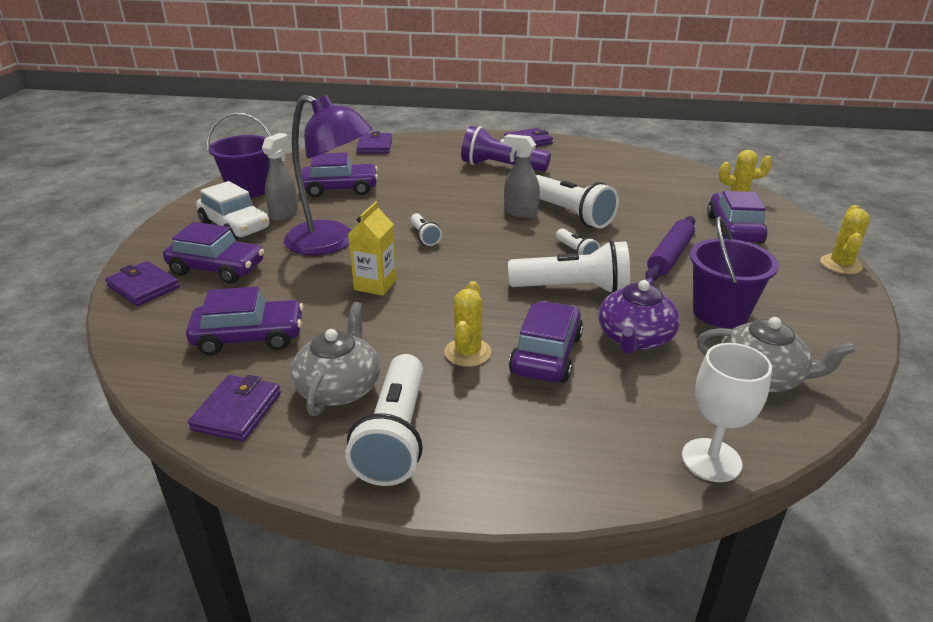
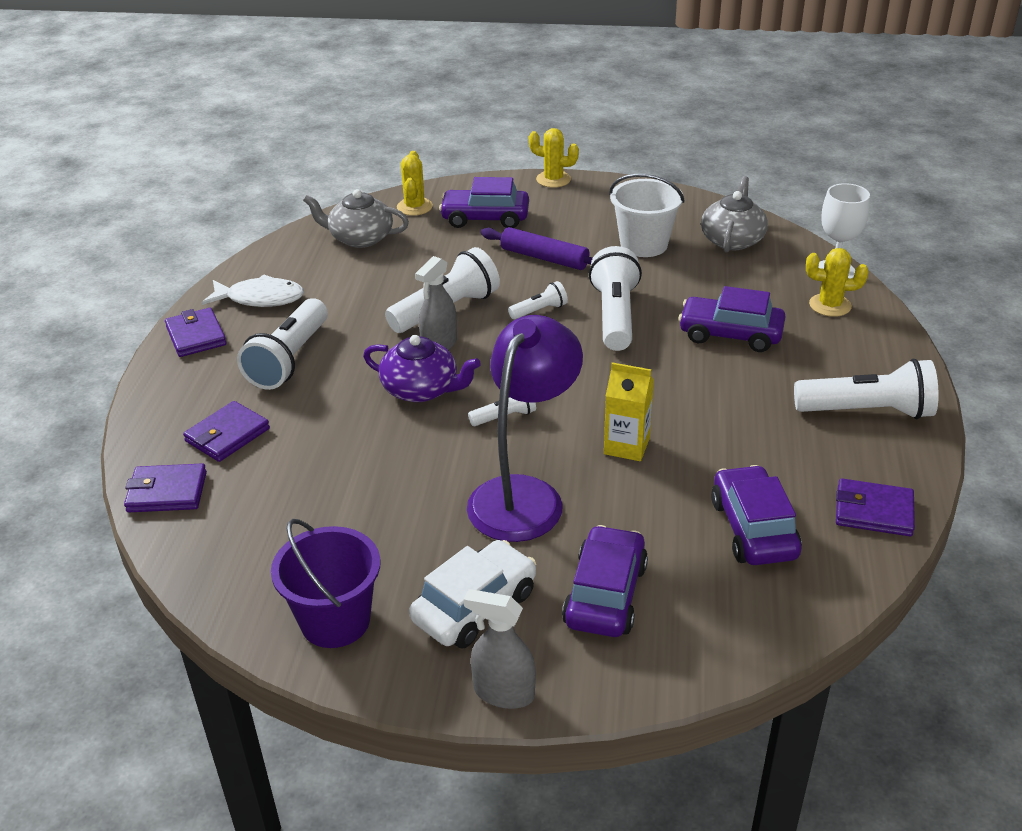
camera: 90 degrees left, 5 degrees up
(143, 287) = (663, 660): purple wallet -> purple wallet (227, 435)
(284, 213) = (432, 558): grey spray bottle -> grey spray bottle (503, 692)
(339, 387) = (816, 450): grey teapot -> grey teapot (360, 238)
(340, 189) = (346, 511): purple car -> none
(468, 352) = (739, 377): yellow cactus -> yellow cactus (830, 305)
(501, 167) = (289, 359): purple flashlight -> white flashlight
(575, 155) = (260, 298): none -> white fish
(634, 338) = (694, 289): purple teapot -> purple teapot (421, 389)
(720, 312) = (643, 245): purple bucket -> white bucket

